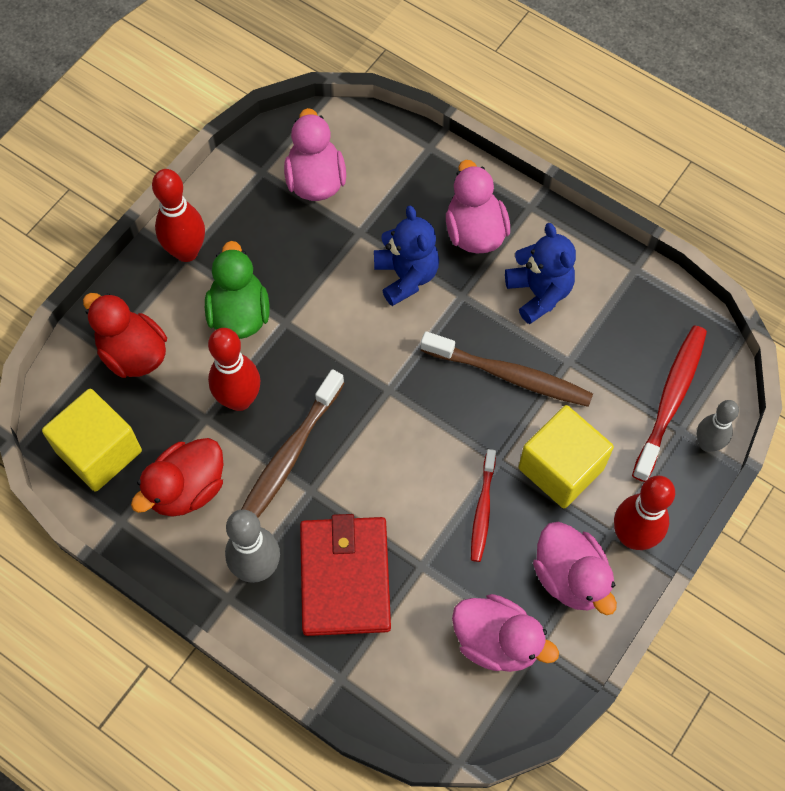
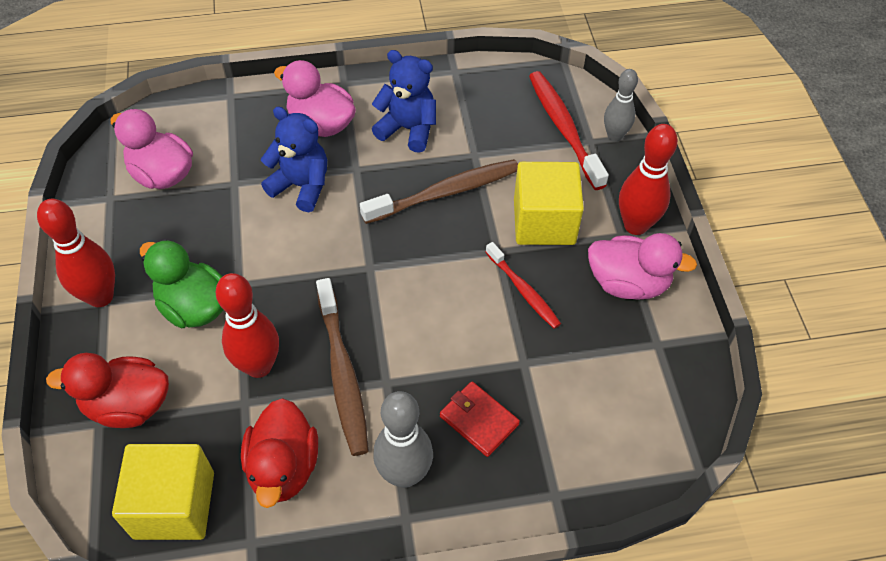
camera: 45 degrees left, 10 degrees down
(345, 577) = (478, 420): red wallet -> red wallet, size x0.55
(497, 641) = (630, 366): pink duck -> none

